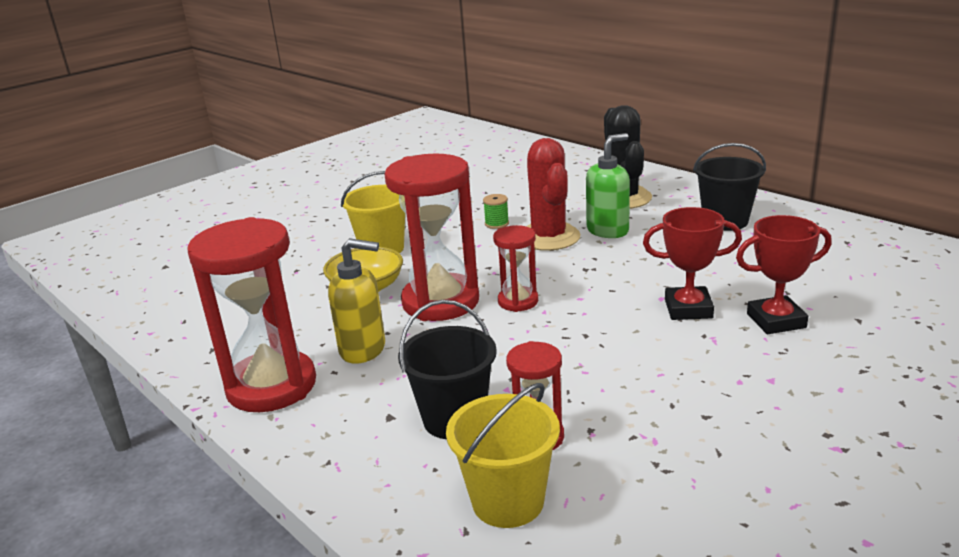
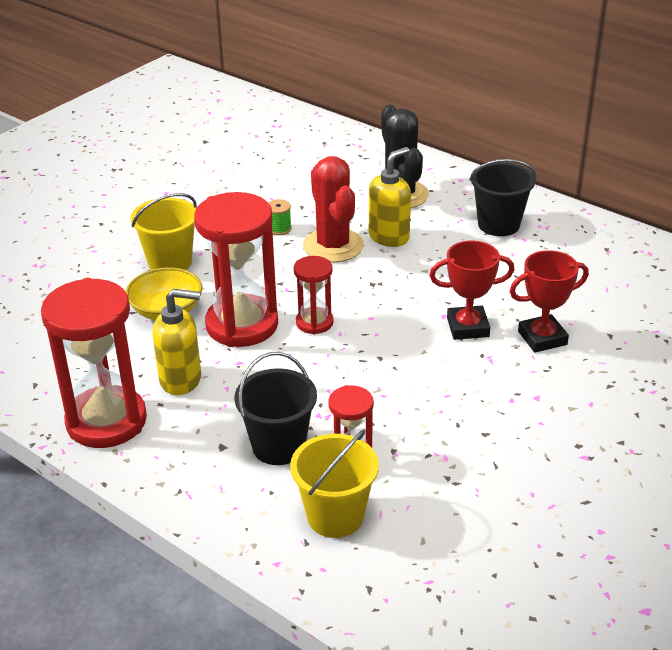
camera: 10 degrees left, 10 degrees up
(608, 230) = (389, 237): green soap dispenser -> yellow soap dispenser

